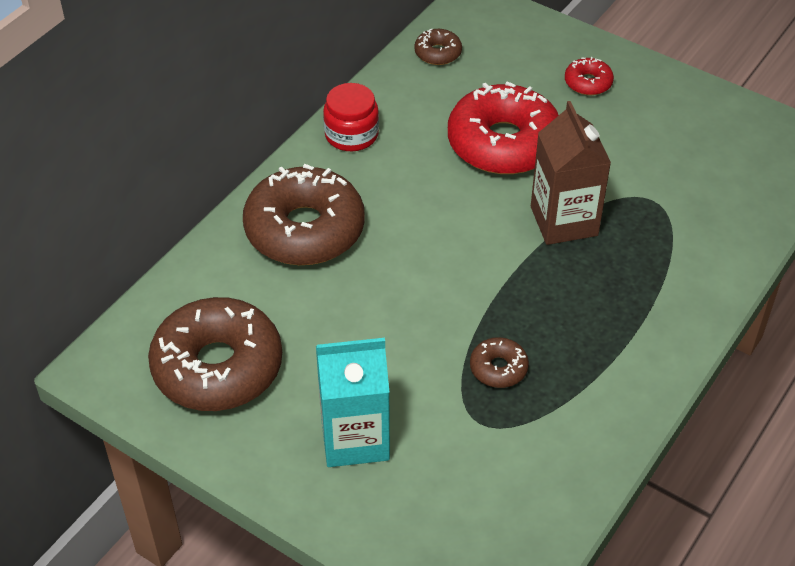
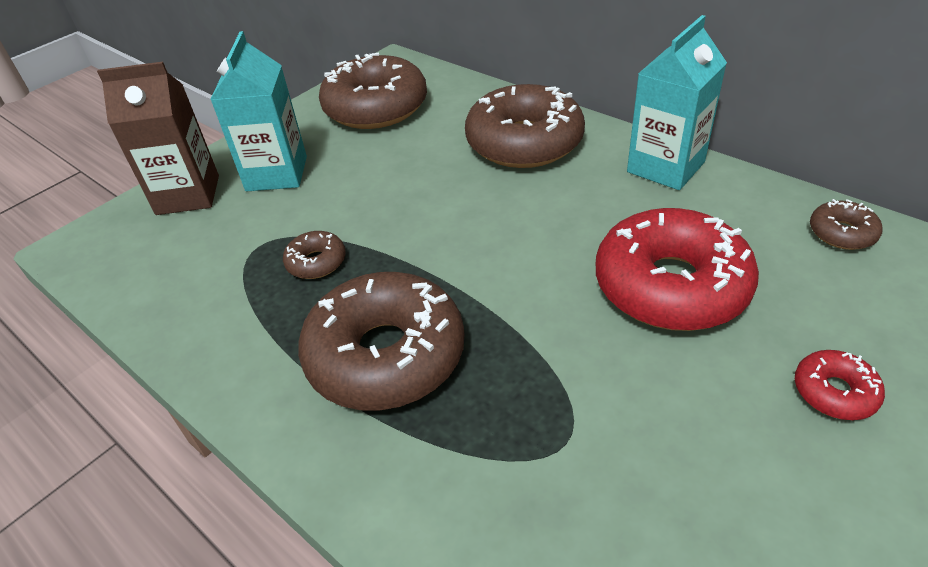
camera: 100 degrees right, 5 degrees down
(351, 135) = (665, 167): red jar -> turquoise carton
(564, 221) = (526, 334): brown carton -> brown carton (188, 195)
(599, 300) = (386, 355): none -> brown donut

